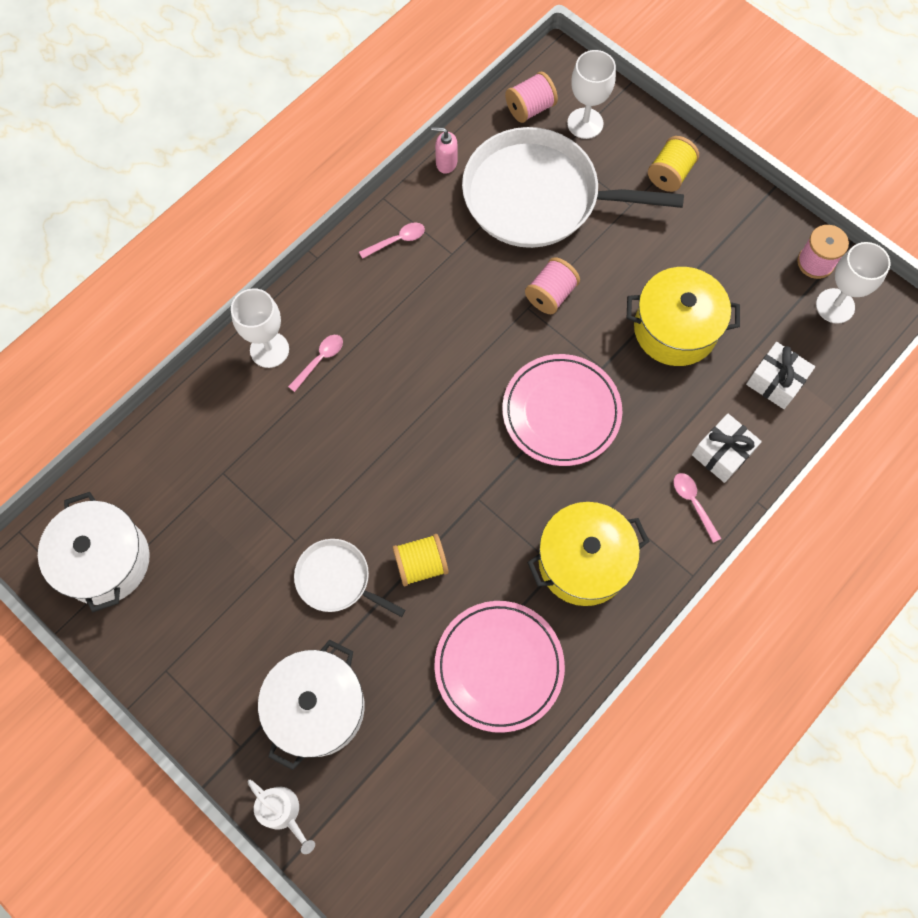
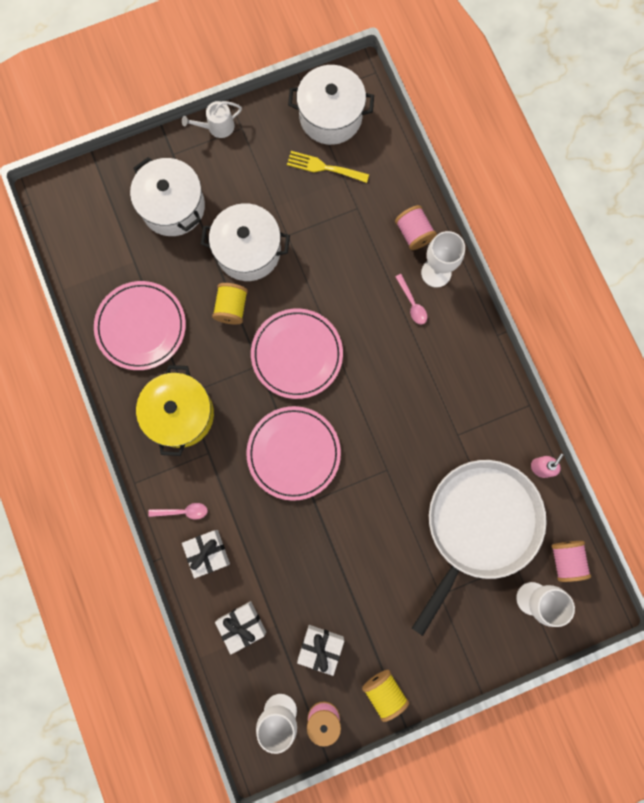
camera: 115 degrees right, 10 degrees up
(182, 537) = (323, 167): none -> yellow fork
(283, 812) = (122, 164): white watering can -> white watering can (217, 127)
(337, 579) = (248, 251): white pan -> white pot
(397, 240) = (487, 399): pink spoon -> none
(443, 460) = (297, 354): none -> pink plate
(550, 295) = (390, 492): pink spool -> pink spool (413, 233)
(670, 174) = (454, 643): yellow spool -> yellow spool (384, 691)
(675, 329) = (319, 572): yellow pot -> none
(749, 294) = (320, 647): none -> white gift

